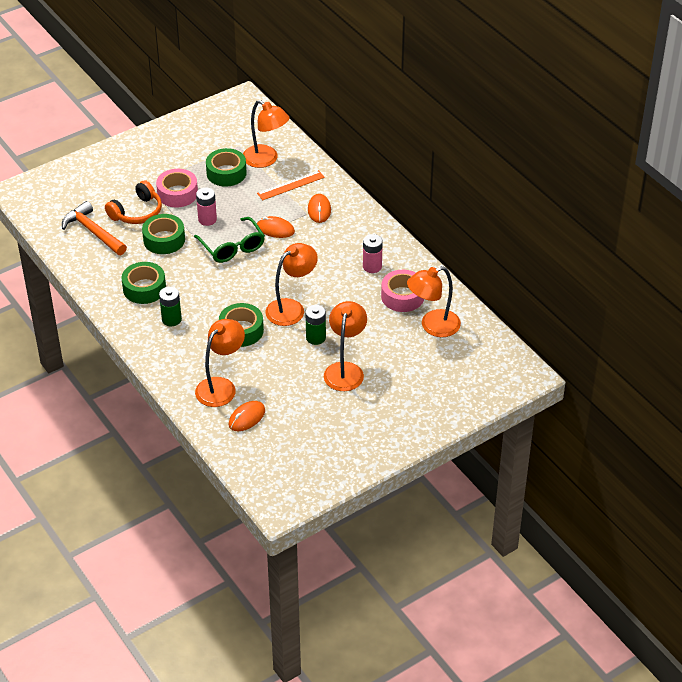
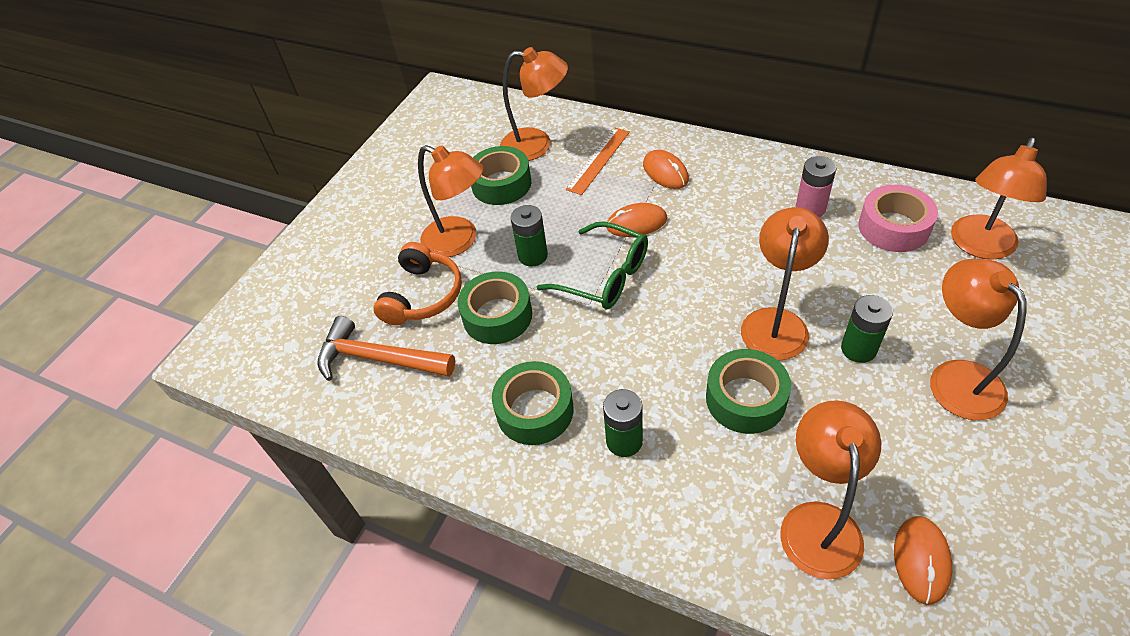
camera: 25 degrees left, 5 degrees up
(177, 194) = (459, 241): pink tape -> orange lamp
(207, 219) = (533, 256): pink battery -> green battery

